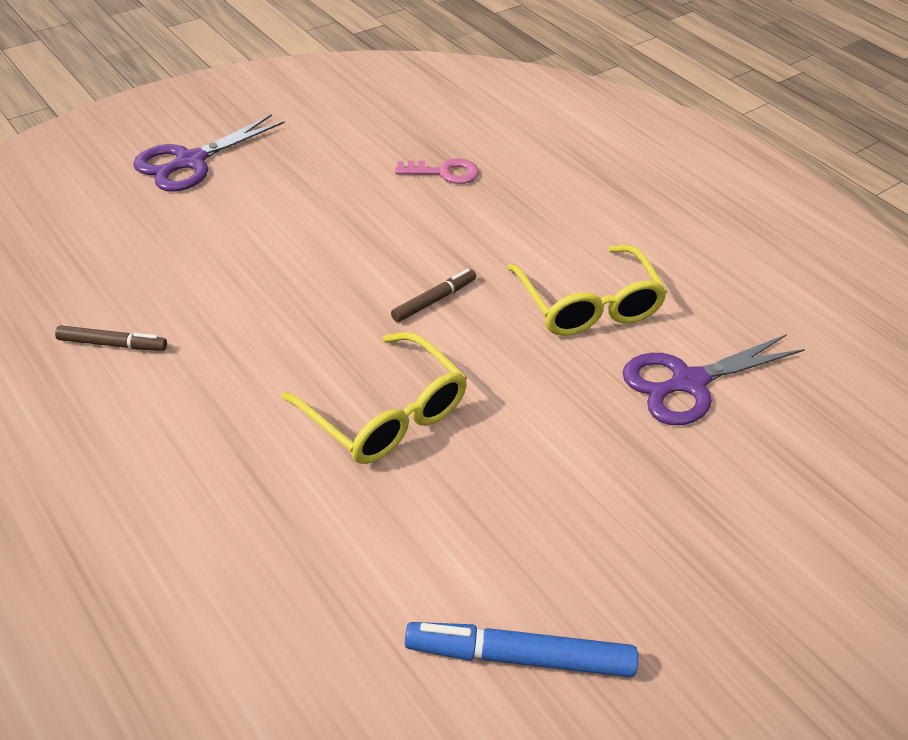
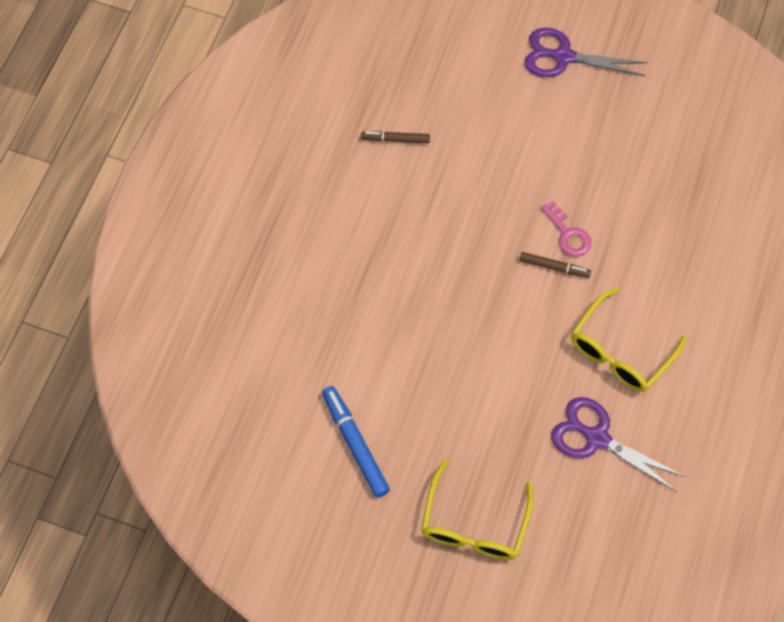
camera: 60 degrees right, 20 degrees up
(112, 344) = (395, 139): brown marker -> brown marker turned 120 degrees clockwise
(386, 414) = (450, 298): yellow glasses -> yellow glasses (474, 524)
(444, 173) = (679, 198): pink key -> pink key (568, 234)

